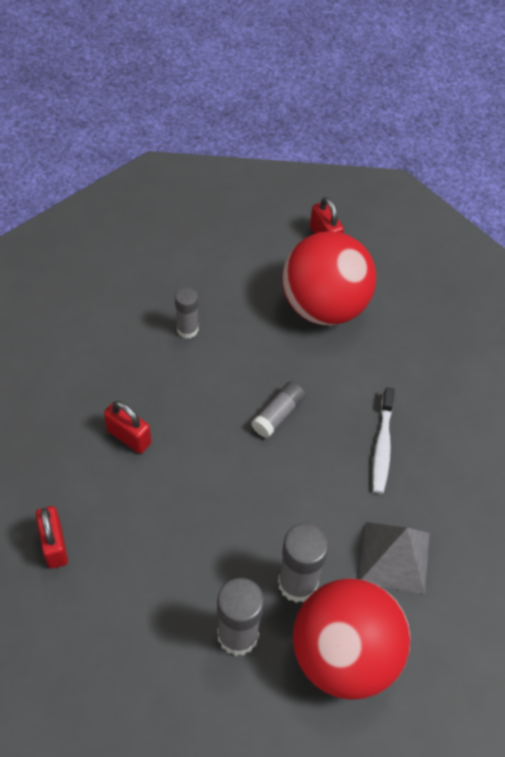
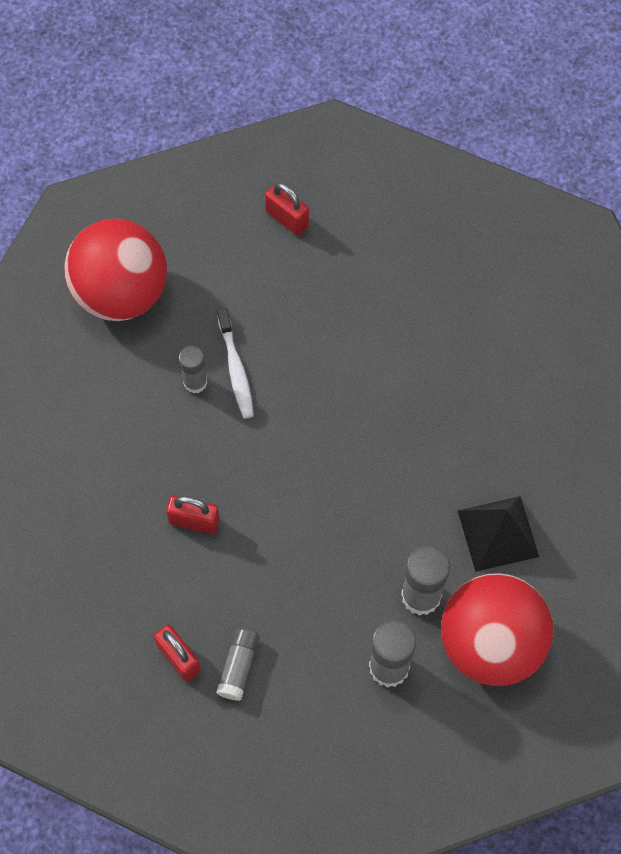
camera: 20 degrees left, 10 degrees up
(278, 414) = (328, 437): grey glue stick -> grey glue stick (238, 666)
(324, 306) = (321, 299): red ball -> red ball (121, 293)
(382, 446) = (441, 427): white toothbrush -> white toothbrush (236, 369)
(394, 557) = (498, 533): grey pyramid -> black pyramid

